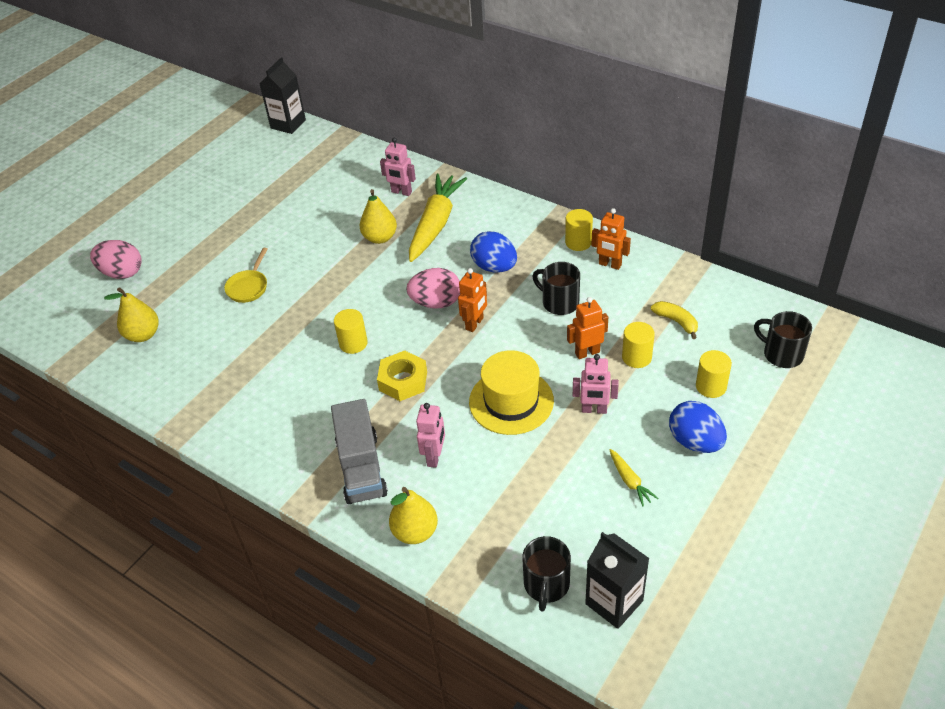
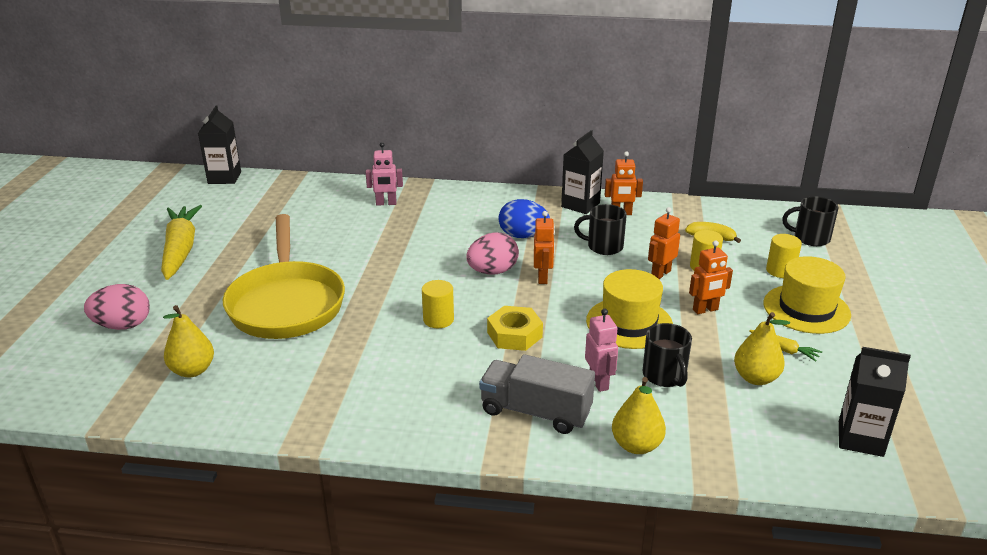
camera: 30 degrees left, 15 degrees down
(248, 287) = (286, 303): yellow pan -> yellow pan, size x2.48
(361, 467) = (535, 411): grey truck -> grey truck turned 150 degrees clockwise
(380, 238) = (394, 238): yellow pear -> yellow pear (756, 378)
(435, 224) = (440, 218): yellow carrot -> yellow carrot (180, 250)
(546, 585) = (793, 446): black mug -> black mug (665, 376)
(578, 242) = (580, 205): yellow cylinder -> black carton
(594, 410) = (705, 310): pink robot -> orange robot
(695, 442) = (806, 309): blue egg -> yellow hat

